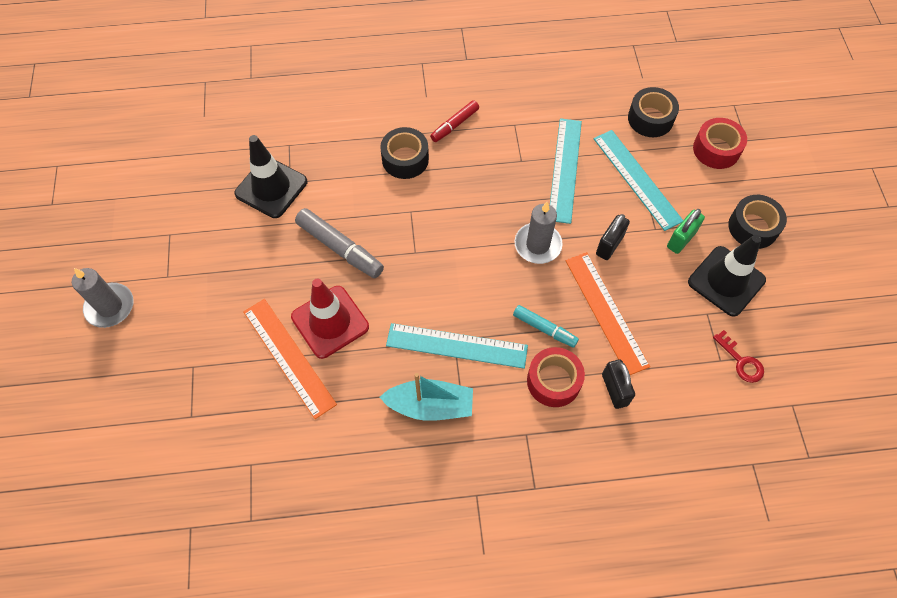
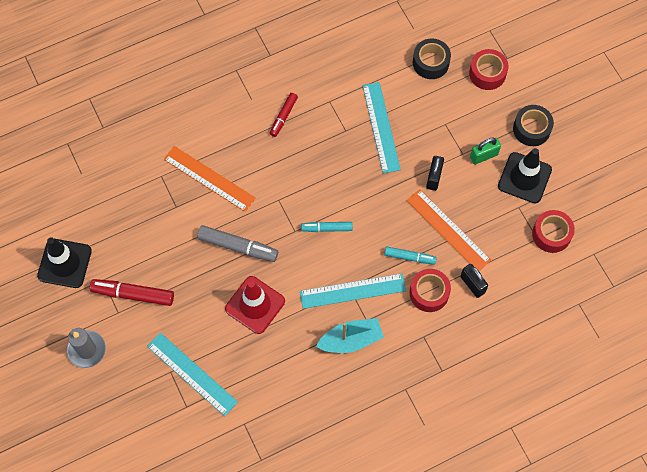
camera: 20 degrees left, 5 degrees up
(194, 261) = (133, 294): none -> red marker
(271, 188) = (164, 216): black traffic cone -> black traffic cone (64, 263)
(289, 357) = (236, 340): orange ruler -> orange ruler (209, 178)
(405, 159) = (257, 158): black tape -> none
(454, 261) = (326, 228): none -> turquoise marker
(537, 245) = (382, 195): grey candle -> none
(637, 179) = (437, 117): turquoise ruler -> turquoise ruler (192, 374)
(681, 239) = (483, 156): green padlock -> green padlock turned 45 degrees clockwise
(741, 361) = (551, 234): red key -> red tape

